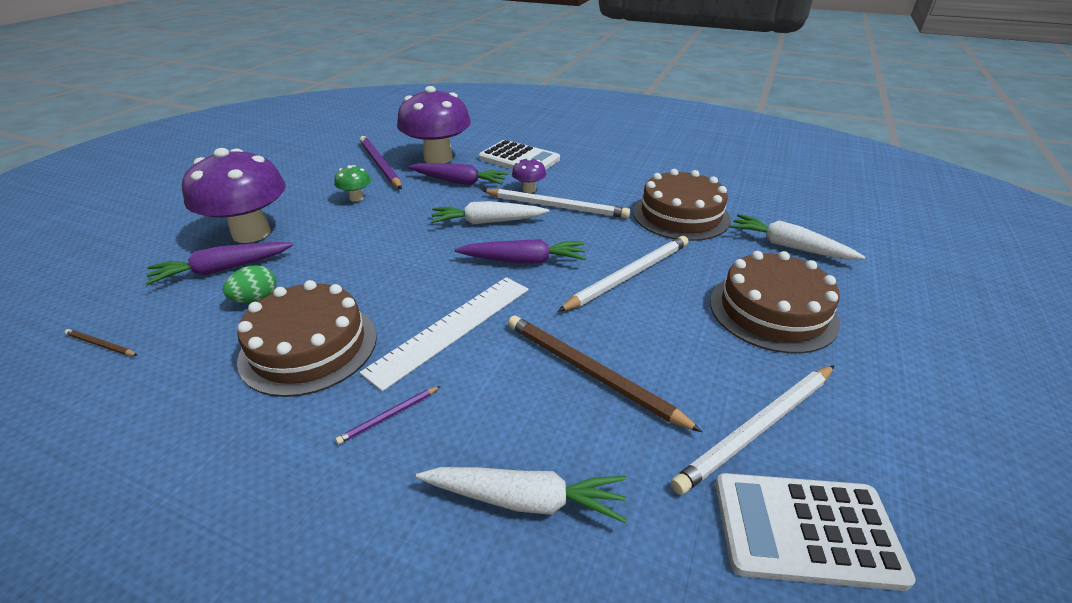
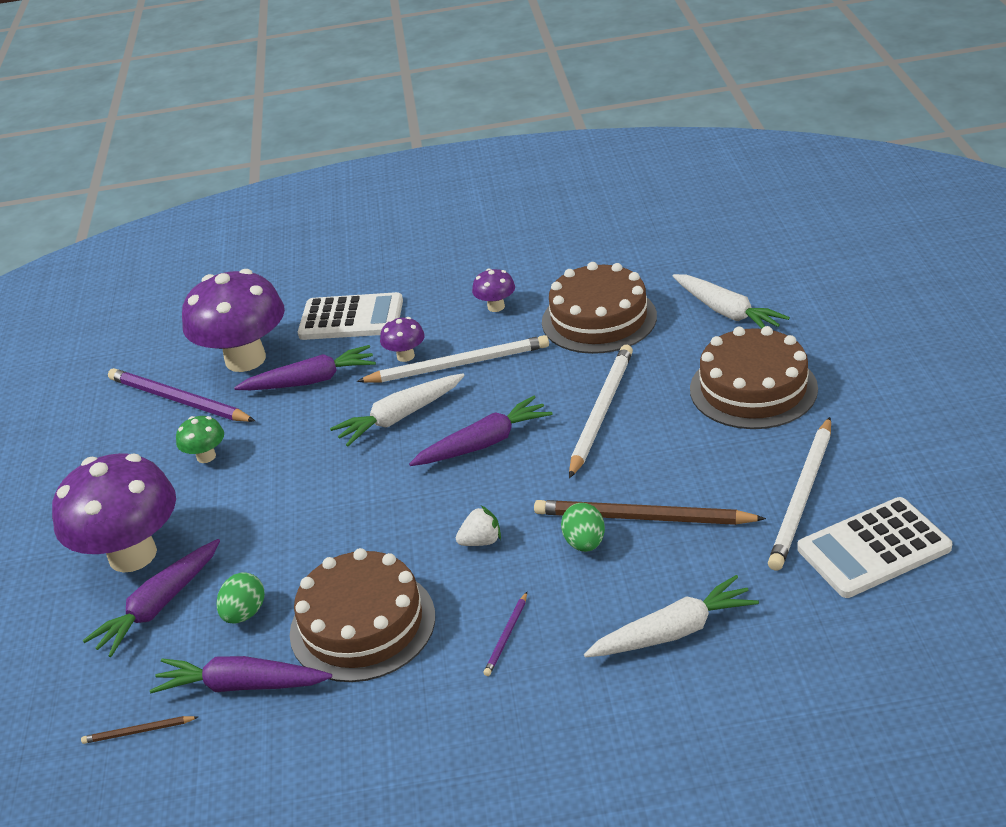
camera: 25 degrees left, 0 degrees up
(190, 348) = (242, 685): none -> purple carrot
(451, 328) = (481, 541): white ruler -> white strawberry
(525, 369) = (584, 543): none -> green egg
(614, 183) = (496, 307): none -> purple mushroom
(788, 246) = (726, 312): white carrot -> white carrot turned 135 degrees counterclockwise

